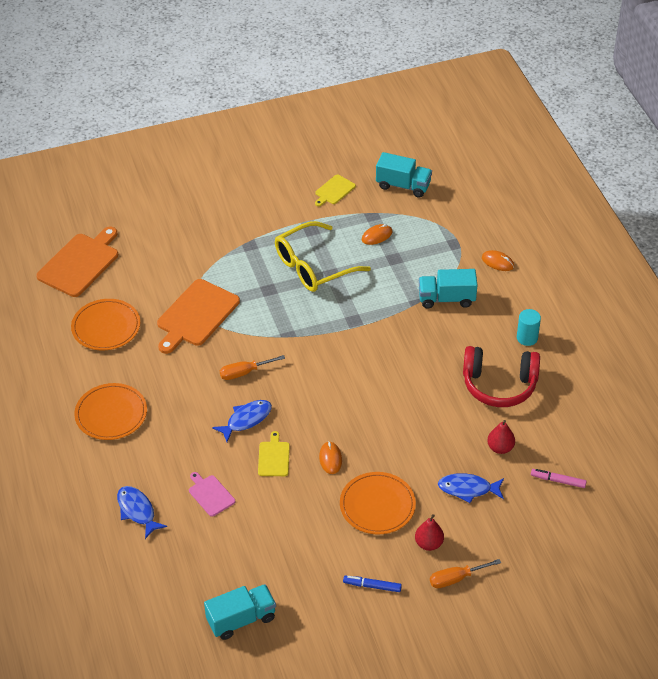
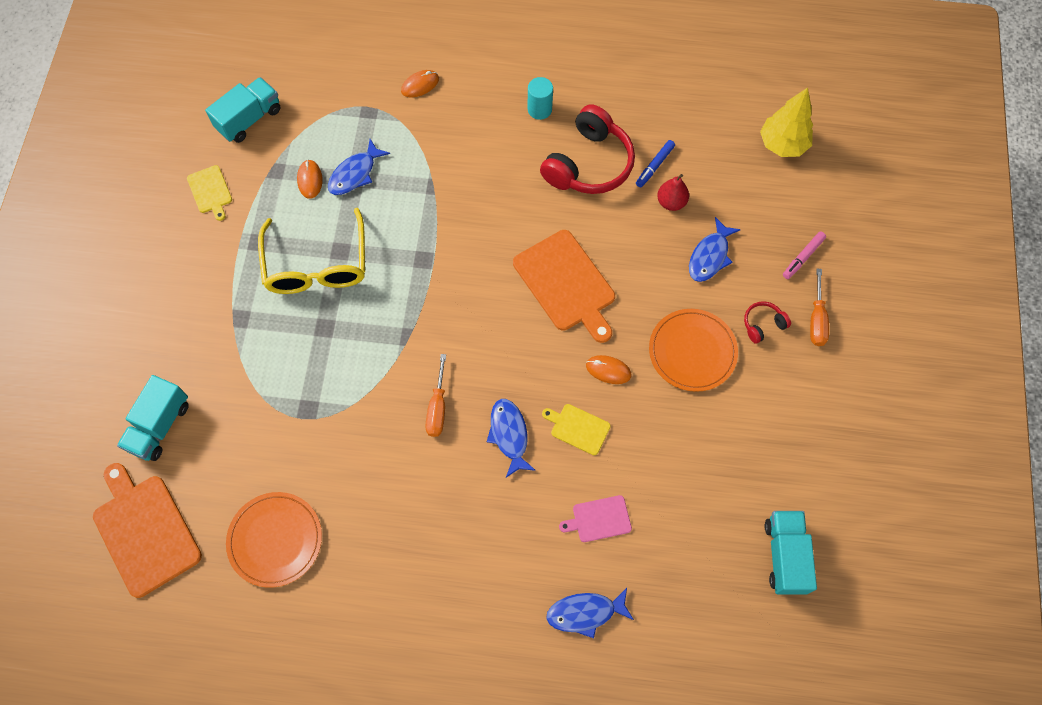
camera: 65 degrees left, 20 degrees up
(111, 414) = (421, 587): orange plate -> none
(196, 315) = (317, 425): orange cutting board -> orange cutting board (566, 284)
(372, 586) = (794, 403): blue marker -> blue marker (654, 166)
(398, 257) = (355, 174): none -> blue fish
(429, 544) = (763, 324): red pear -> red headphones
(446, 299) = (444, 156): turquoise truck -> turquoise truck (159, 426)
(558, 481) = (736, 172): pink marker -> pink marker (803, 257)
(607, 503) = (782, 144): none -> yellow tree

